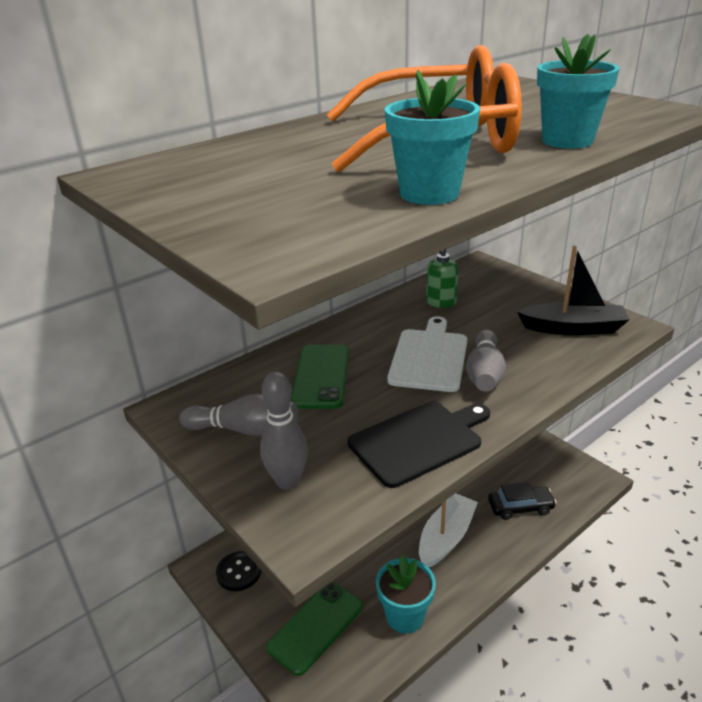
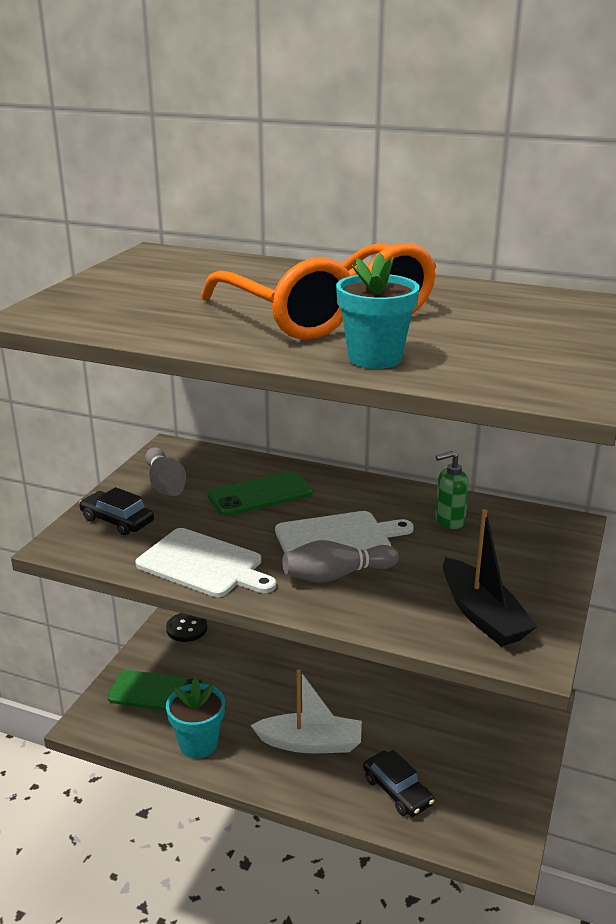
camera: 60 degrees right, 5 degrees down
(287, 481) = (117, 520): grey bowling pin -> black car
(419, 441) = (203, 564): black cutting board -> white cutting board
(429, 194) = (177, 332): turquoise flower pot -> none

